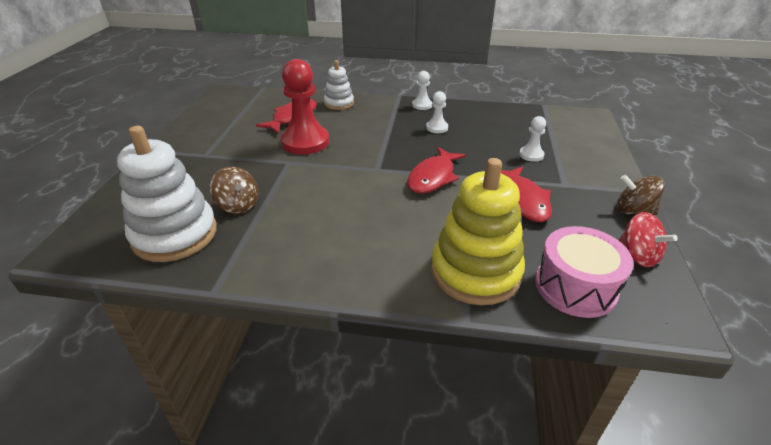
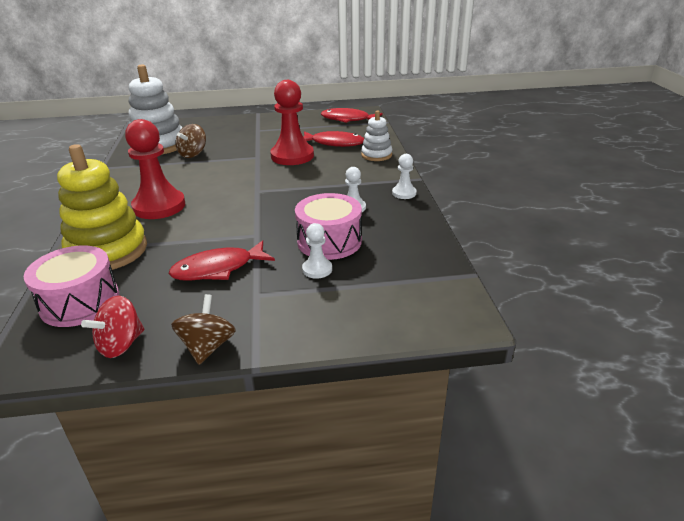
camera: 75 degrees right, 5 degrees down
(380, 234) = (159, 206): none -> red pawn
(433, 177) = (250, 217): red fish -> red fish (348, 119)
(490, 145) = (329, 241): none -> pink drum

